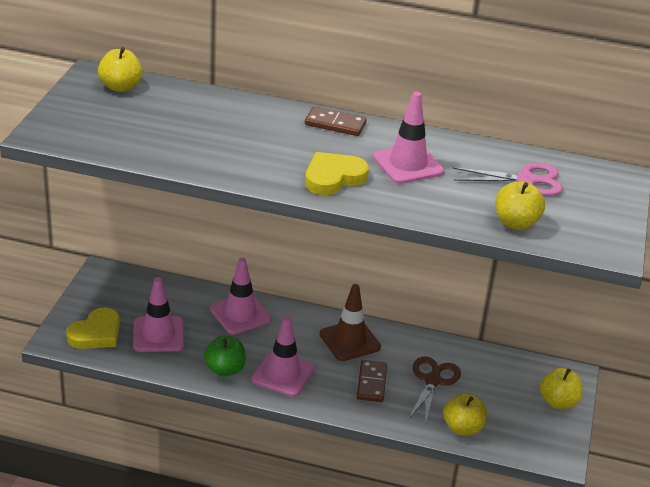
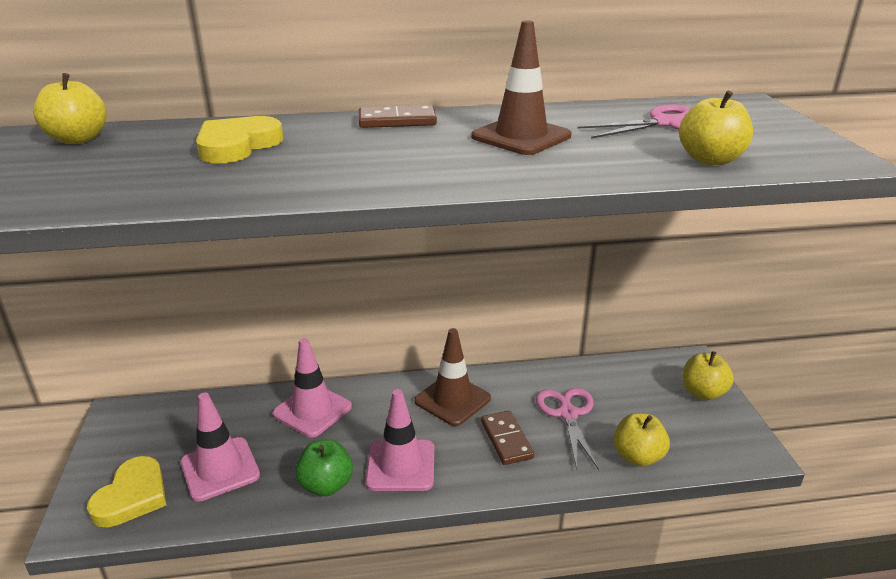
camera: 20 degrees left, 5 degrees down
(333, 177) = (444, 166): yellow heart -> yellow heart (237, 145)
(408, 164) = (521, 136): pink traffic cone -> brown traffic cone
(432, 381) = (568, 414): brown scissors -> pink scissors

